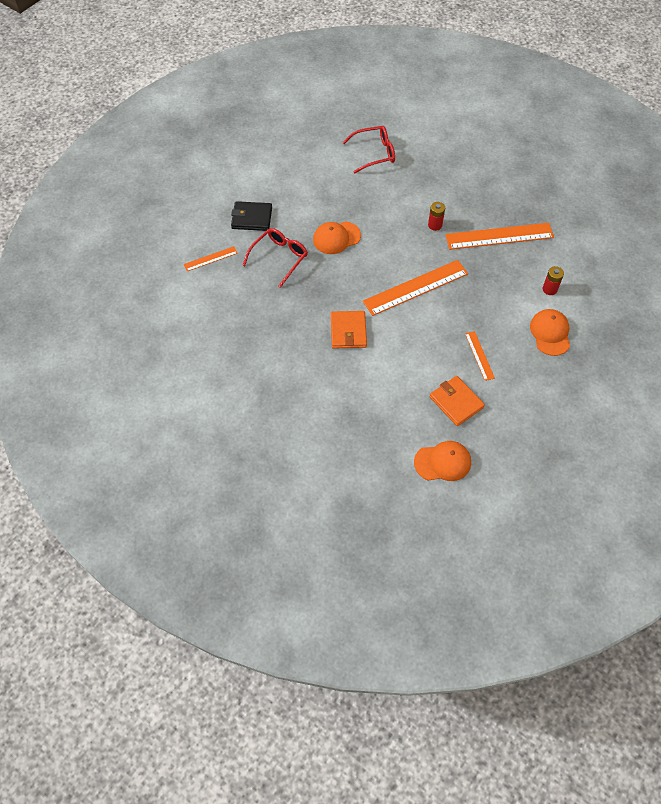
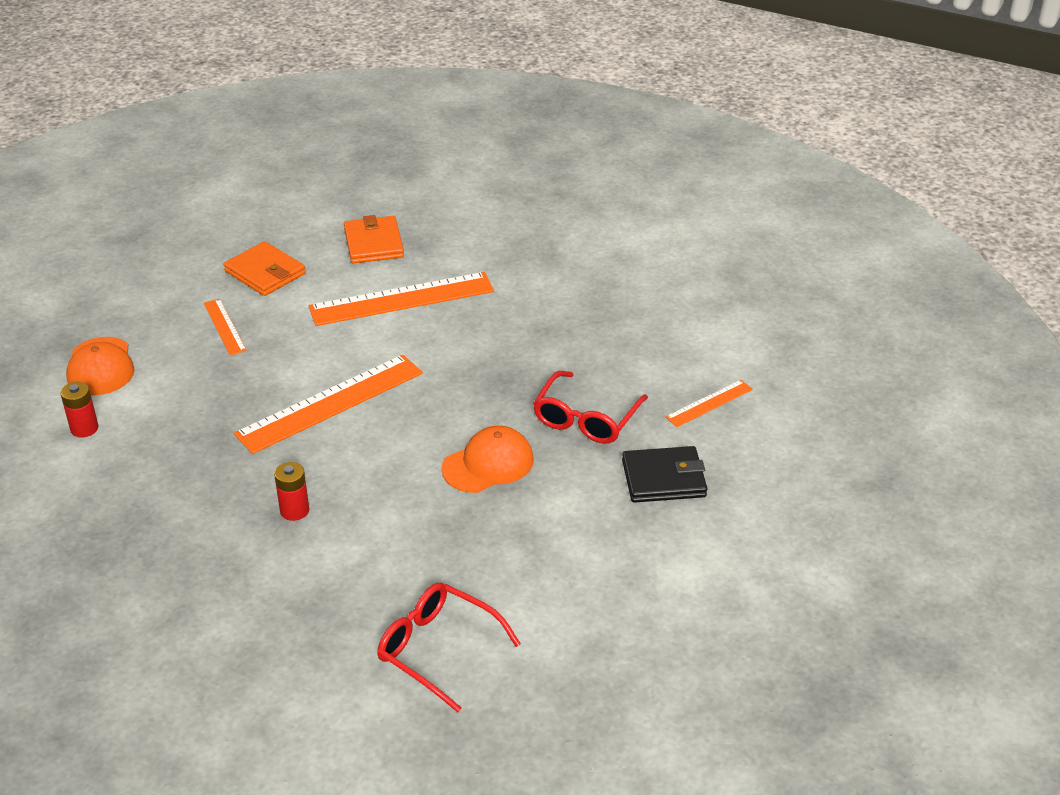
camera: 170 degrees right, 20 degrees down
(348, 331) = (439, 333): orange wallet -> orange wallet (374, 243)
(374, 153) = (438, 649): red glasses -> red glasses turned 60 degrees clockwise
(443, 462) = (287, 216): orange cap -> none
(499, 236) = (164, 506): orange ruler -> orange ruler (402, 299)

